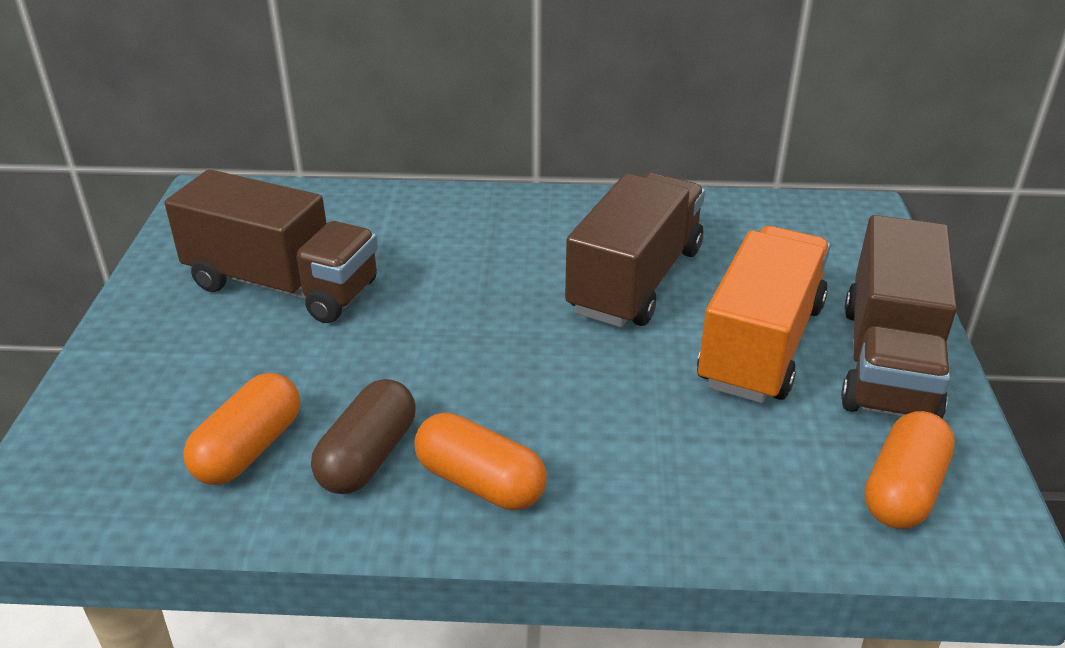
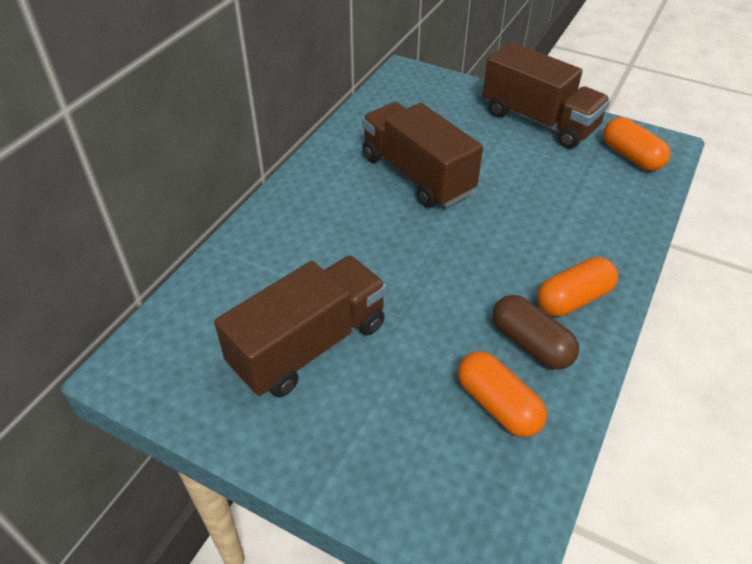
camera: 65 degrees left, 10 degrees up
(760, 345) = (504, 154): orange truck -> none

